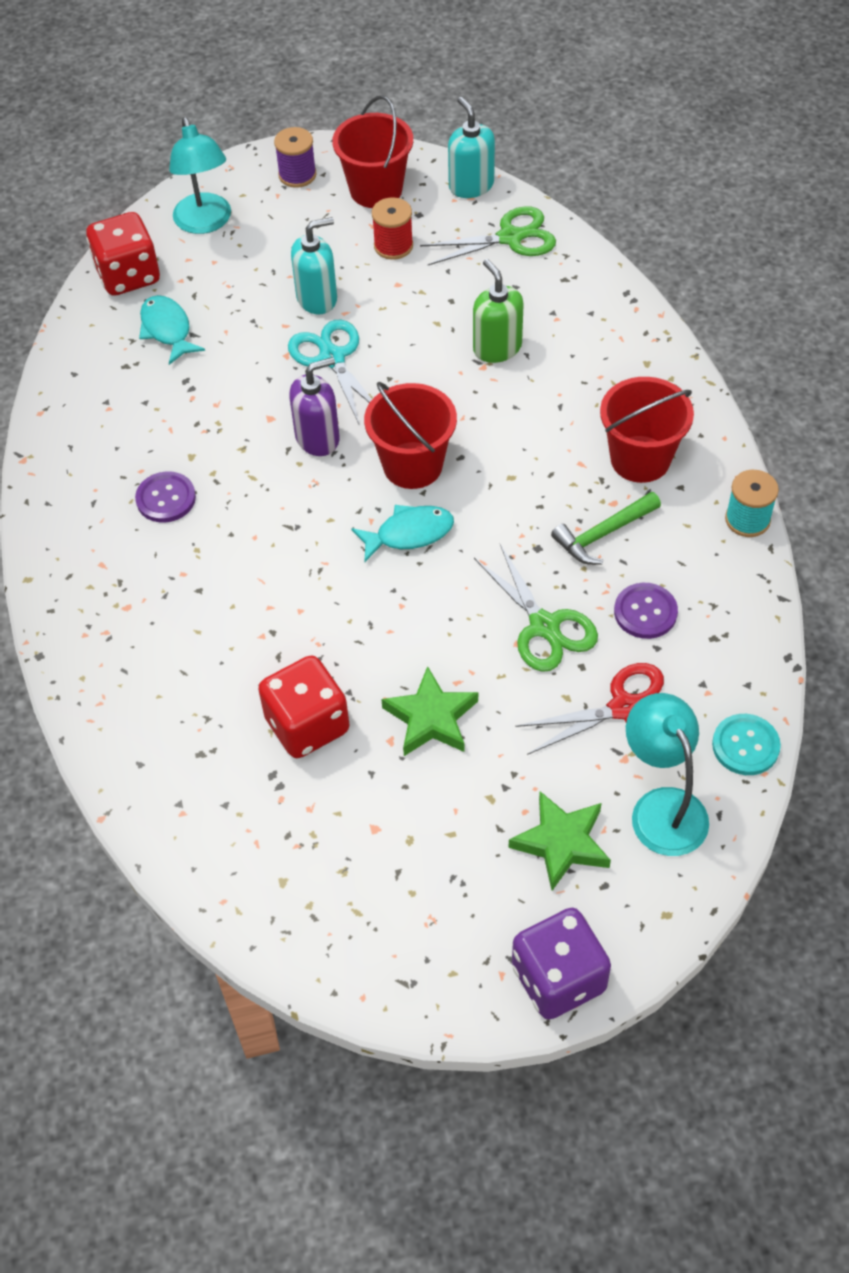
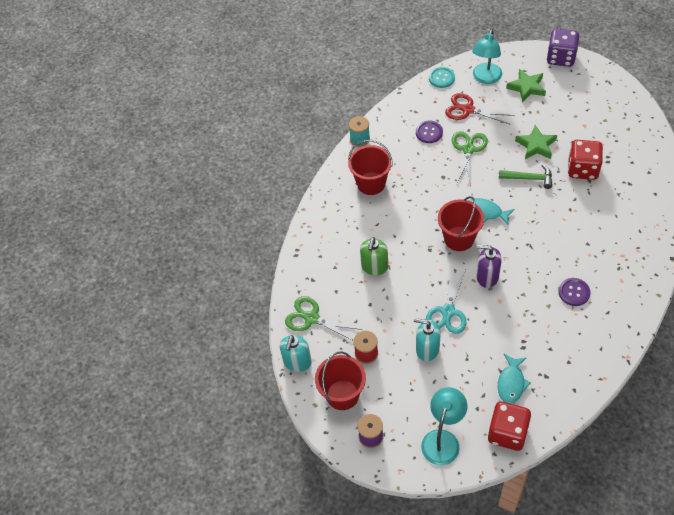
camera: 135 degrees left, 0 degrees up
(603, 534) = (415, 166): green hammer -> green hammer (529, 178)

